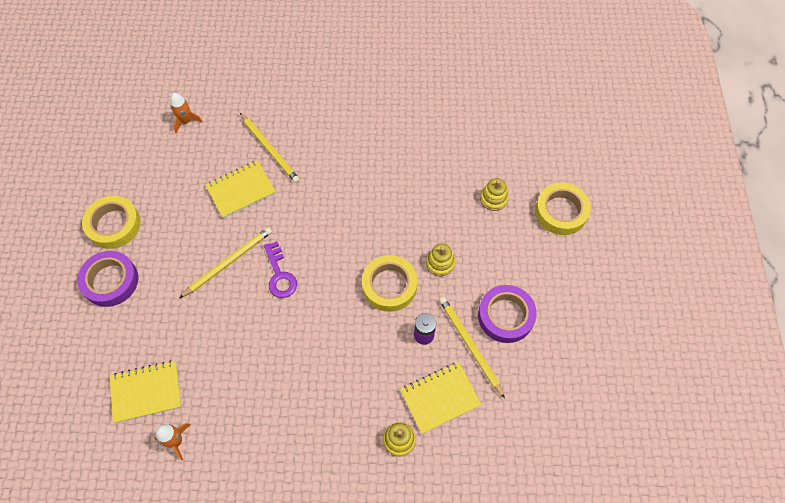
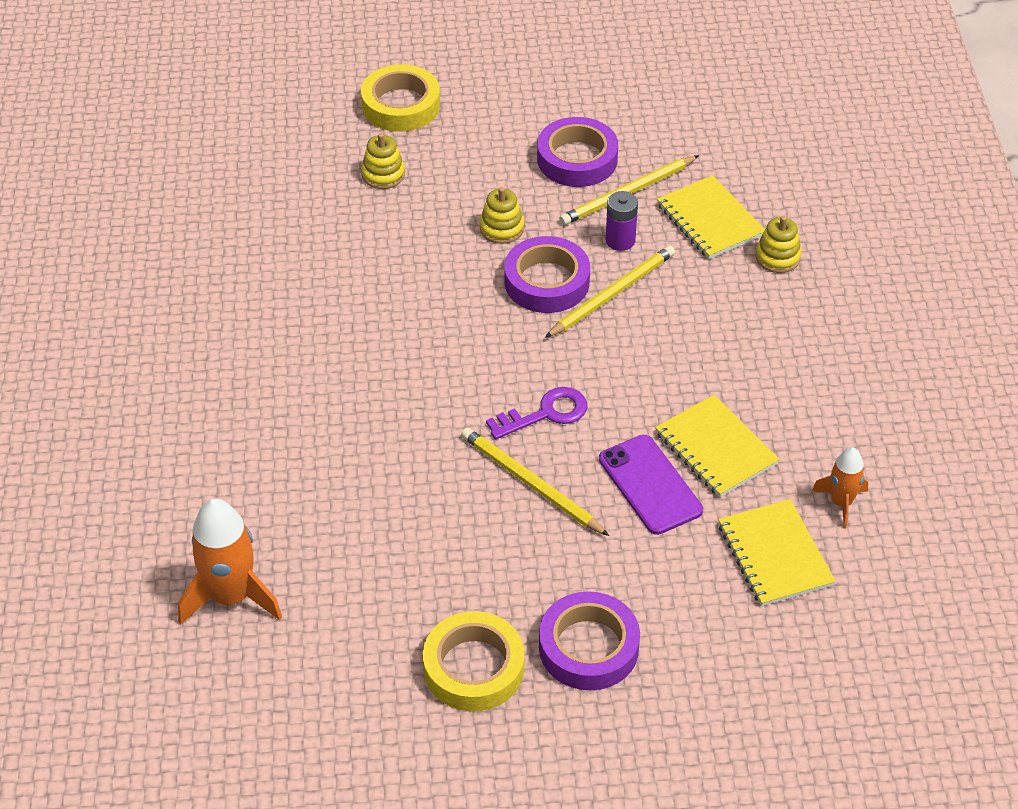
camera: 95 degrees left, 15 degrees down
(186, 121) = (231, 596): orange rocket -> orange rocket, size x1.75
(214, 327) = (650, 485): none -> purple phone
(241, 190) = (385, 487): yellow notebook -> yellow notebook (715, 448)
(270, 149) = (296, 458): yellow pencil -> yellow pencil (612, 294)
(389, 286) = (546, 282): yellow tape -> purple tape

